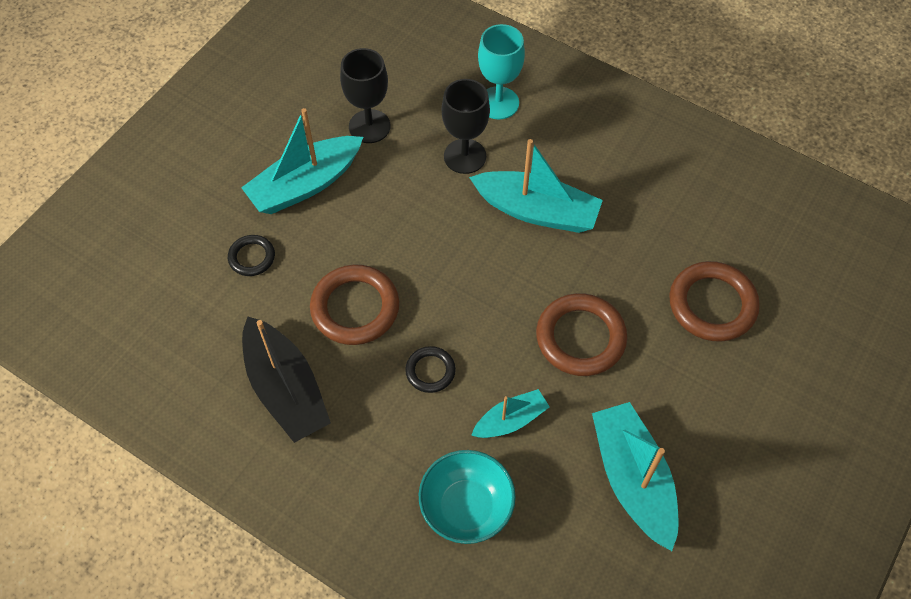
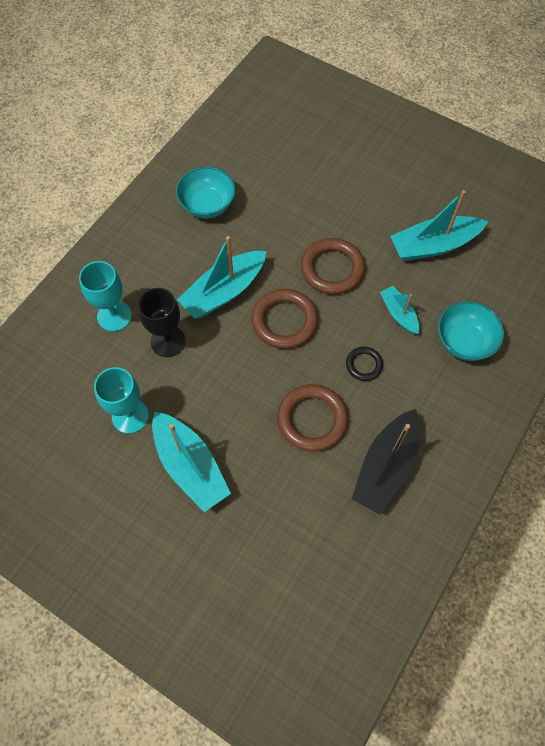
camera: 90 degrees left, 5 degrees up
(252, 257) = (264, 505): black ring -> none
(286, 389) = (385, 467): black boat -> black boat turned 150 degrees clockwise
(369, 126) = (130, 416): black goblet -> turquoise goblet
(537, 211) = (224, 292): turquoise boat -> turquoise boat turned 150 degrees counterclockwise
(673, 189) = (207, 205): none -> turquoise bowl
(712, 304) = (303, 191): brown ring -> brown ring (284, 321)

